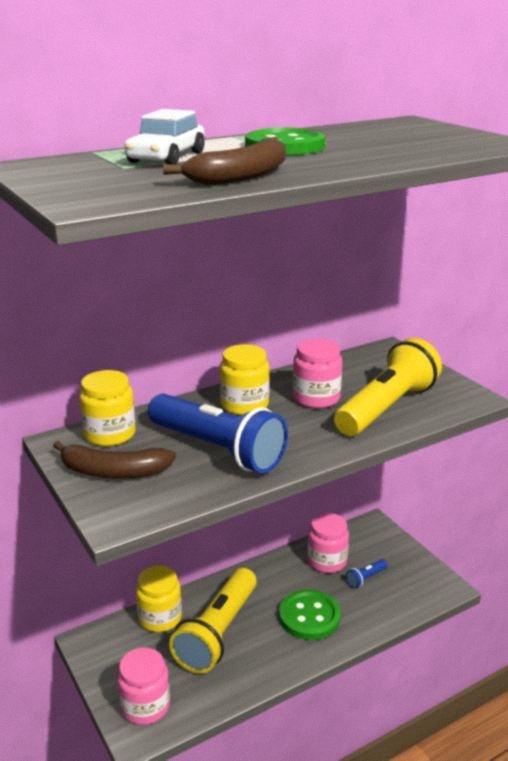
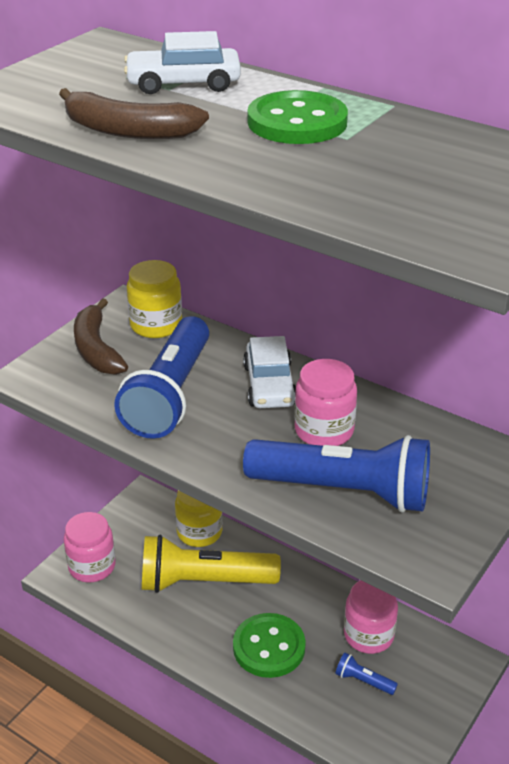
camera: 65 degrees right, 10 degrees up
(244, 405) = (269, 385): yellow jar -> white car
(386, 408) = (343, 491): yellow flashlight -> blue flashlight

